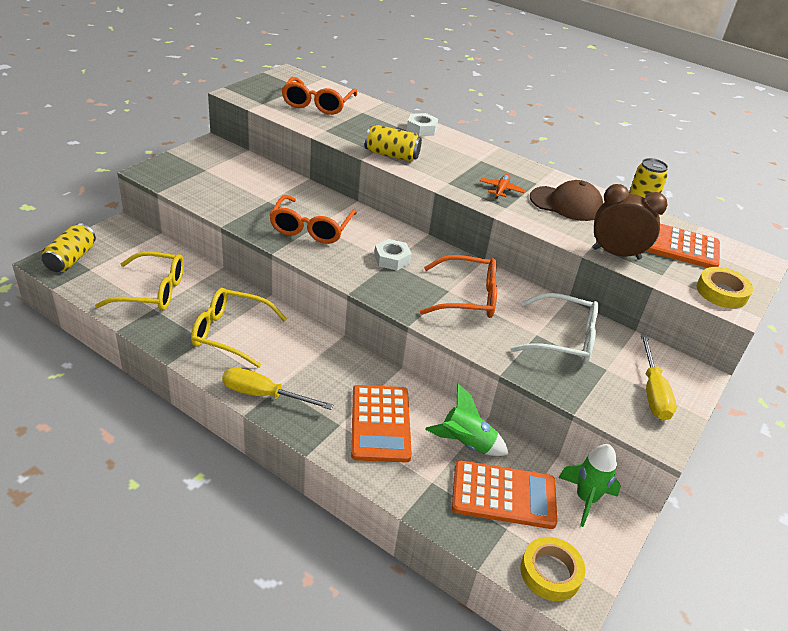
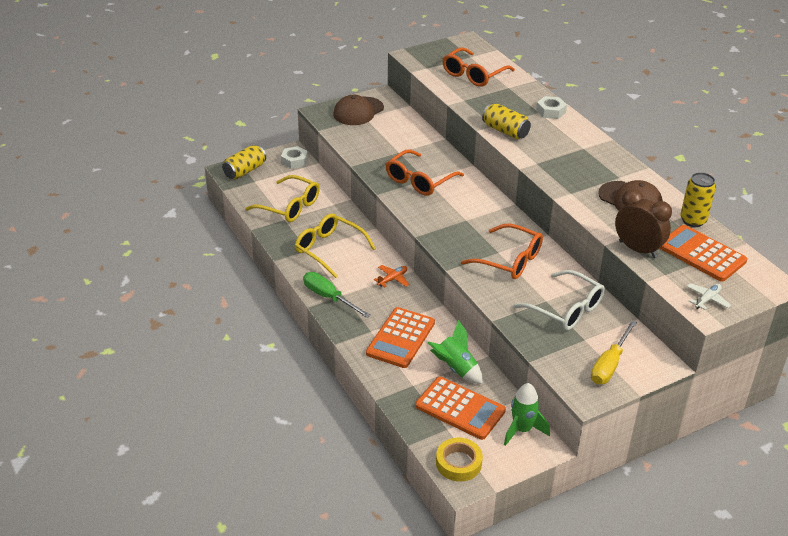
camera: 30 degrees right, 0 degrees up
(194, 164) = (358, 111): none -> brown cap
(264, 395) = (329, 297): yellow screwdriver -> green screwdriver
(392, 259) = (468, 218): white nut -> white nut (294, 161)
(501, 190) = (579, 177): orange plane -> orange plane (392, 279)
(721, 292) = (707, 299): yellow tape -> white plane

